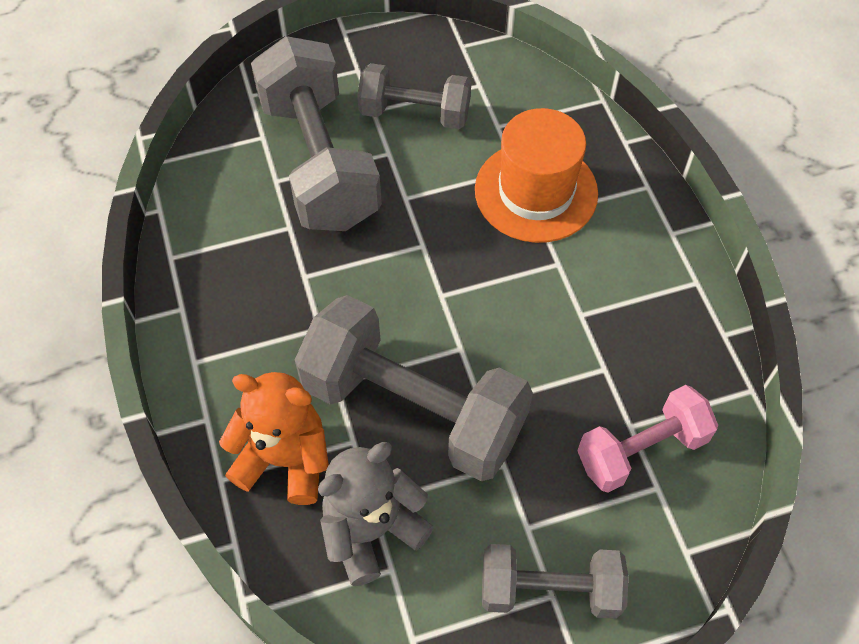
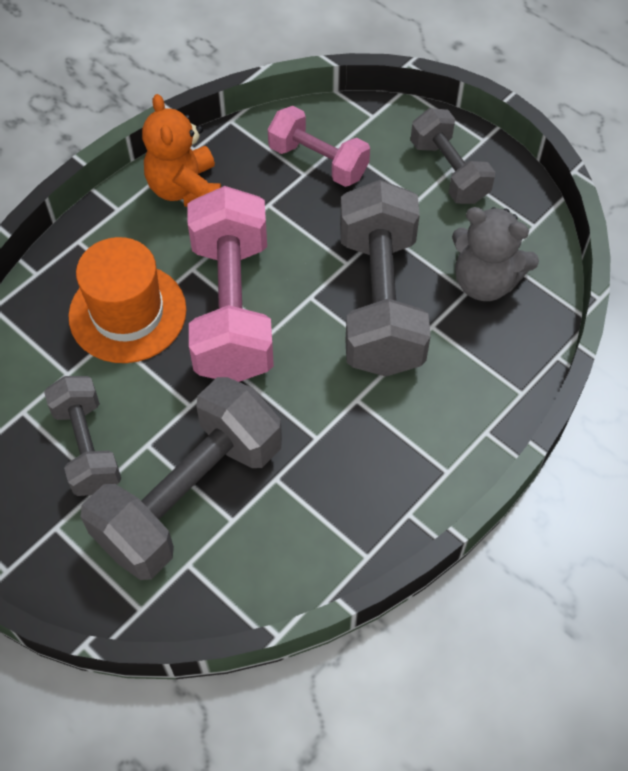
camera: 120 degrees left, 0 degrees up
(285, 459) = (477, 360): orange teddy bear -> orange teddy bear (185, 189)
(489, 275) = (232, 308): none -> pink dumbbell

